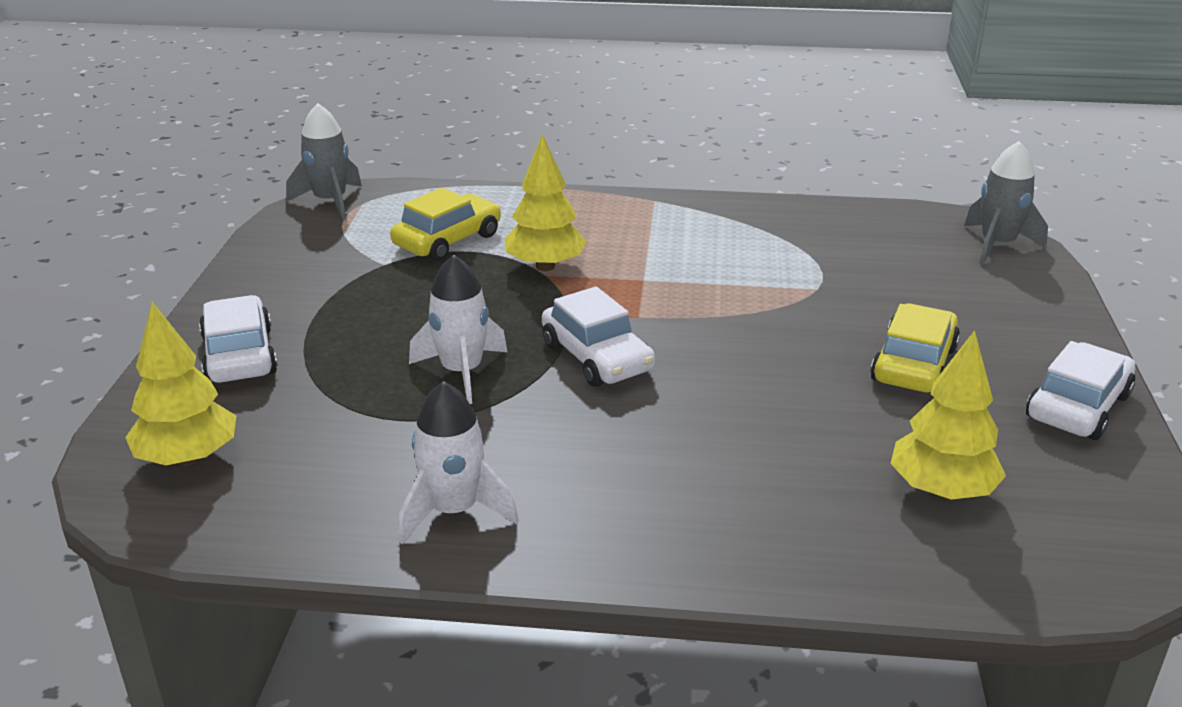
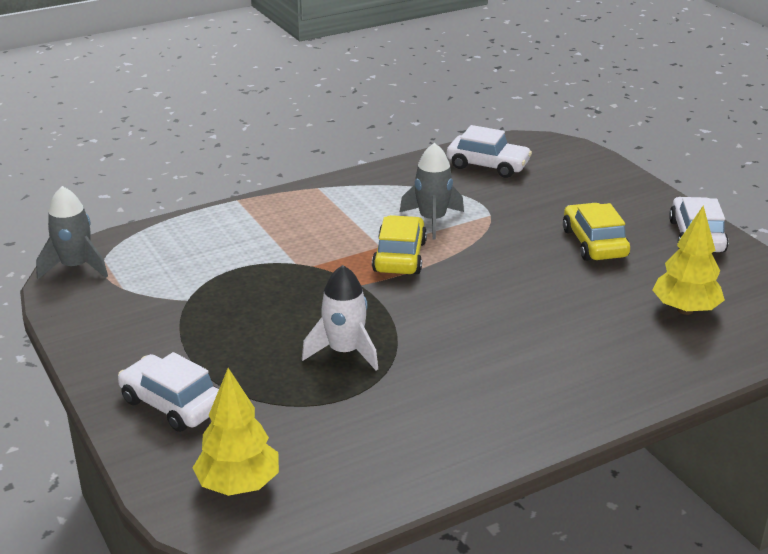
camera: 35 degrees left, 0 degrees up
(447, 240) = (210, 265): yellow car -> yellow car (399, 256)
(454, 510) = (453, 436): white rocket -> none
(545, 266) = (305, 260): yellow tree -> none
(597, 357) = (416, 308): white car -> white car (488, 165)
(997, 245) = (556, 151): grey rocket -> grey rocket (432, 220)

